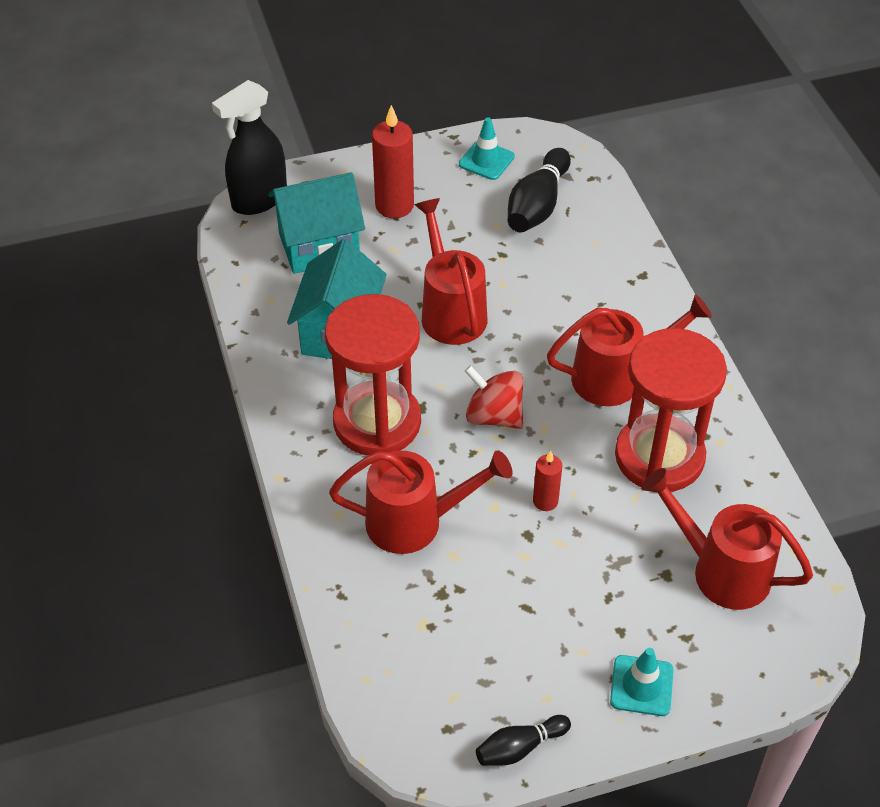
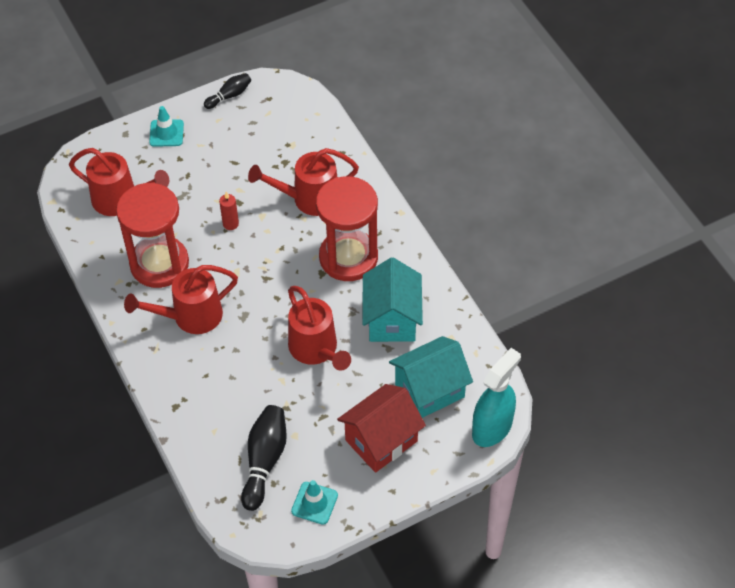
camera: 170 degrees right, 5 degrees up
(259, 199) = (492, 428): black spray bottle -> turquoise spray bottle
(394, 205) = (381, 440): red candle -> red house
(494, 416) = (271, 274): red spinning top -> none

